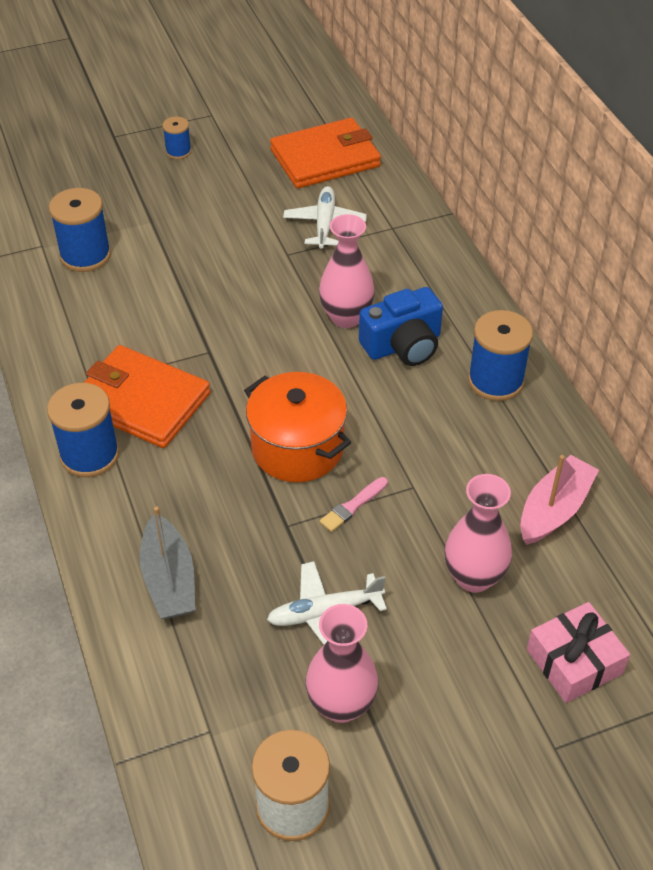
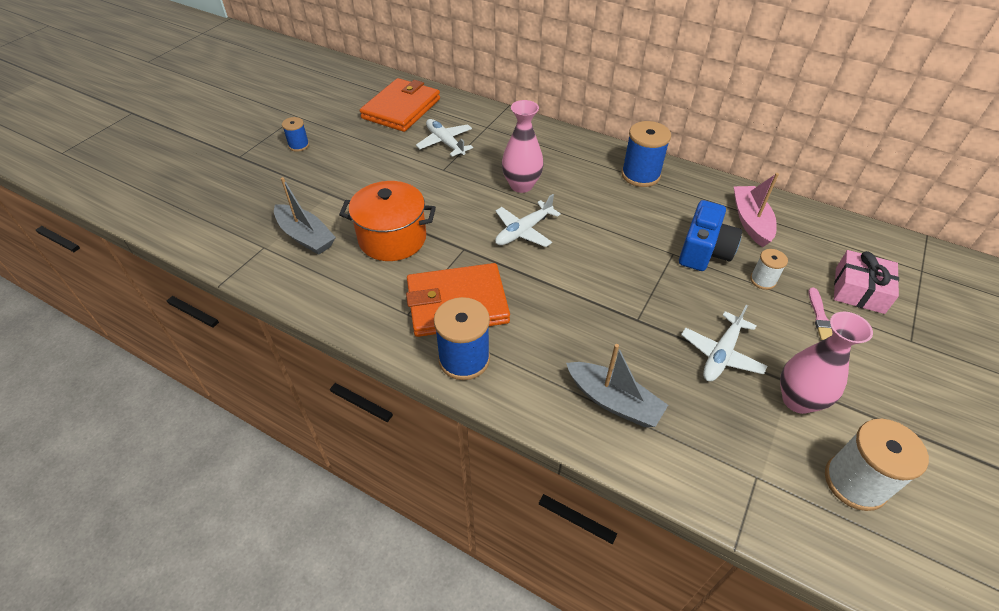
camera: 40 degrees left, 0 degrees up
(85, 255) = (306, 236): blue spool -> grey boat
(288, 368) = (524, 231): none -> white plane
(297, 448) = (587, 272): orange pot -> orange pot (392, 238)
(353, 506) = (657, 284): pink brush -> pink brush (820, 317)
(403, 345) = (571, 183): blue camera -> blue camera (704, 251)
(474, 577) = (763, 280): pink vase -> white spool

